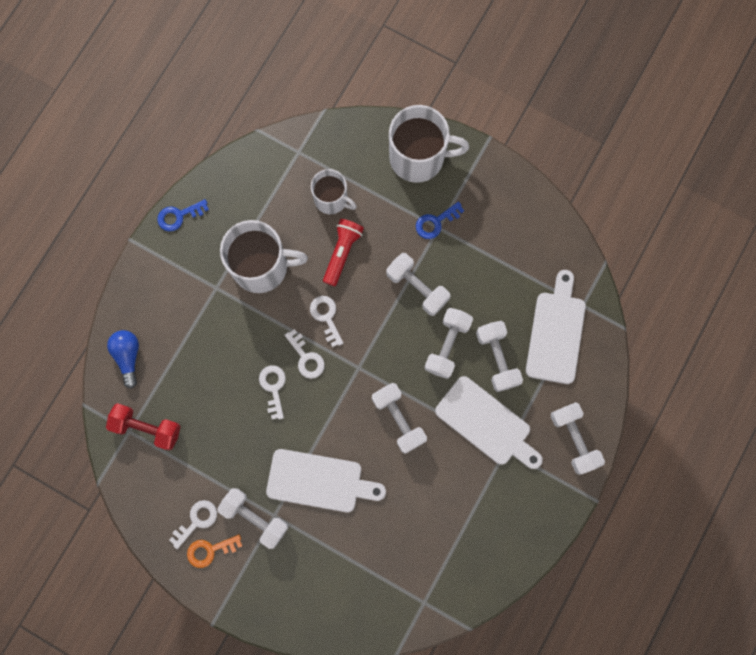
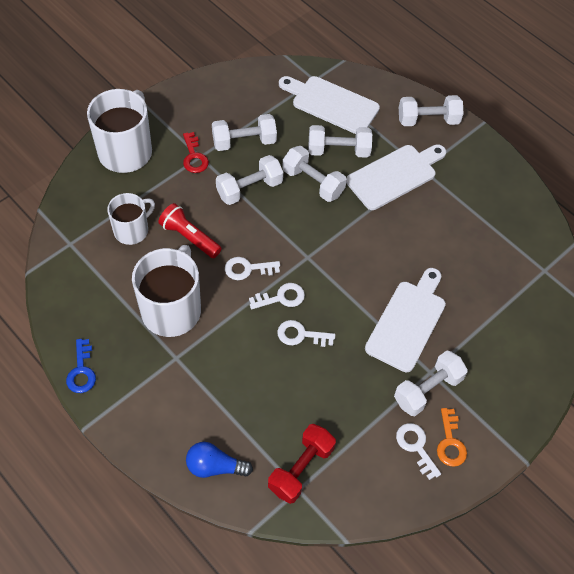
camera: 75 degrees left, 20 degrees down
(398, 419) = (368, 240): white dumbbell -> white dumbbell (244, 142)
(435, 222) = (194, 157): blue key -> red key

